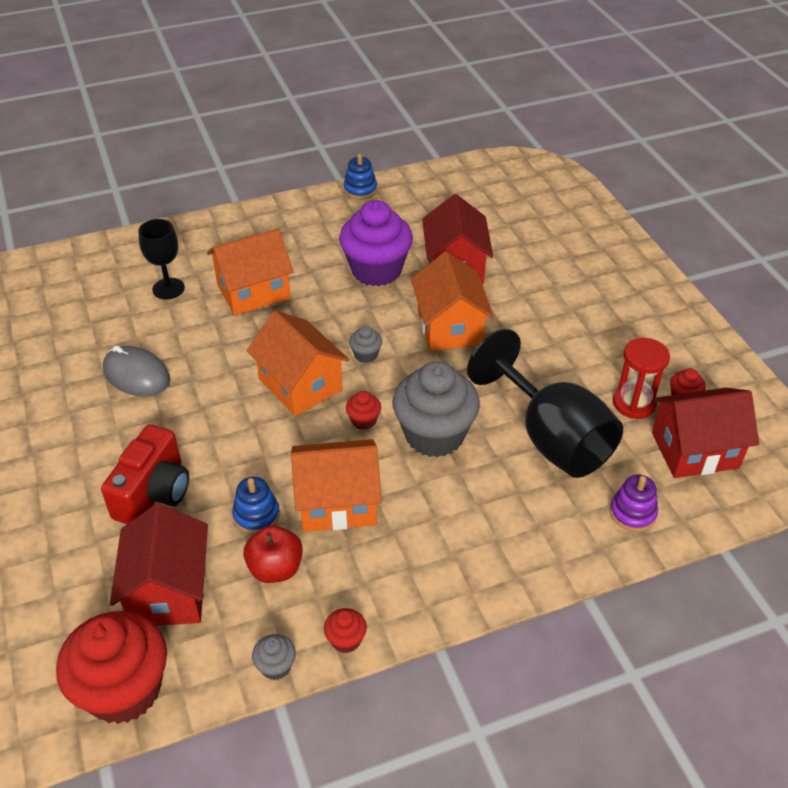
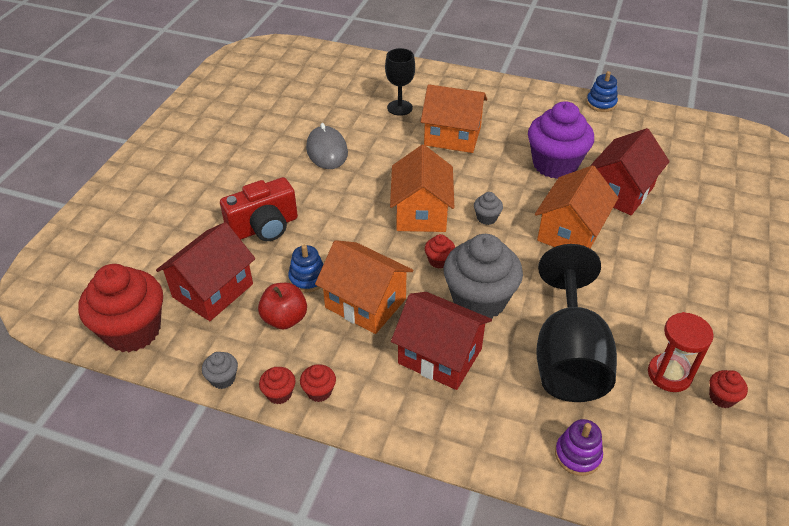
camera: 40 degrees right, 0 degrees up
(380, 611) = (319, 391): none -> red cupcake
(695, 450) = (688, 444): red house -> red house (440, 356)

